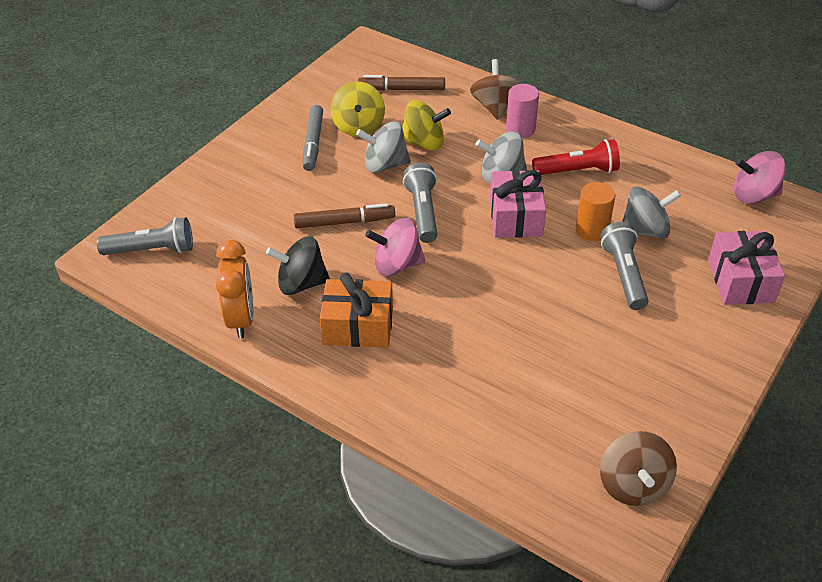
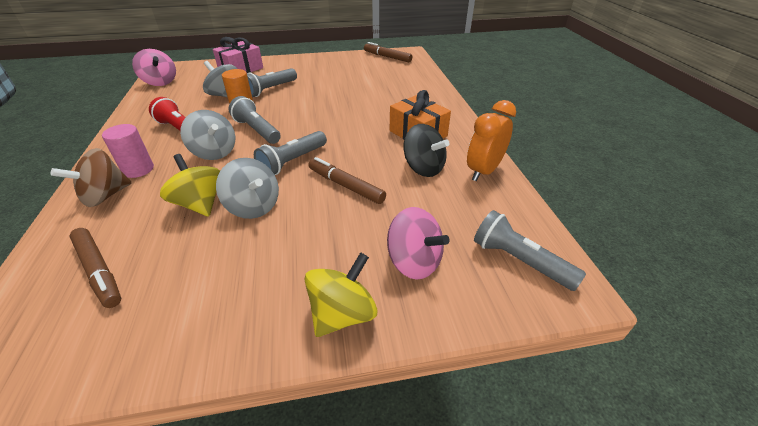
camera: 135 degrees left, 5 degrees down
(313, 143) = (262, 271): grey marker -> none
(358, 126) = (203, 258): yellow spinning top -> yellow spinning top (342, 314)
(397, 265) = (355, 146): pink spinning top -> pink spinning top (414, 262)
(515, 217) = (257, 130): pink gift -> grey flashlight
(633, 485) = (387, 57): brown spinning top -> brown marker

